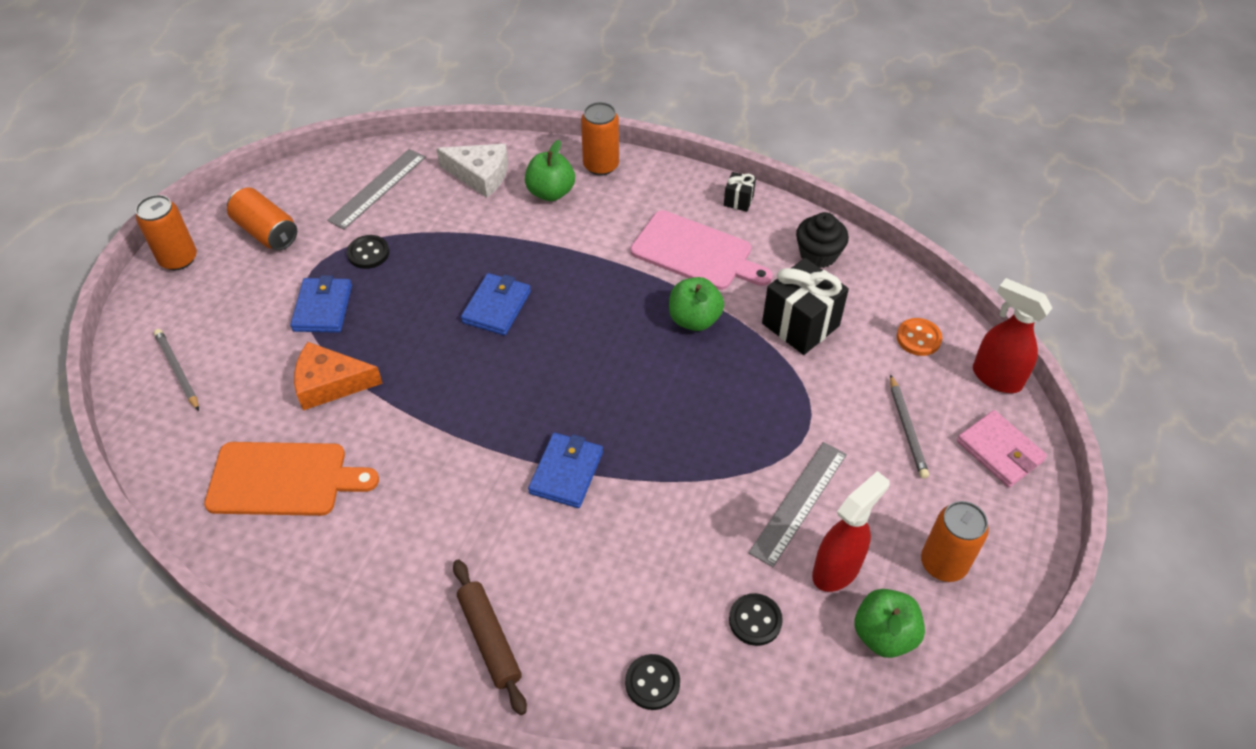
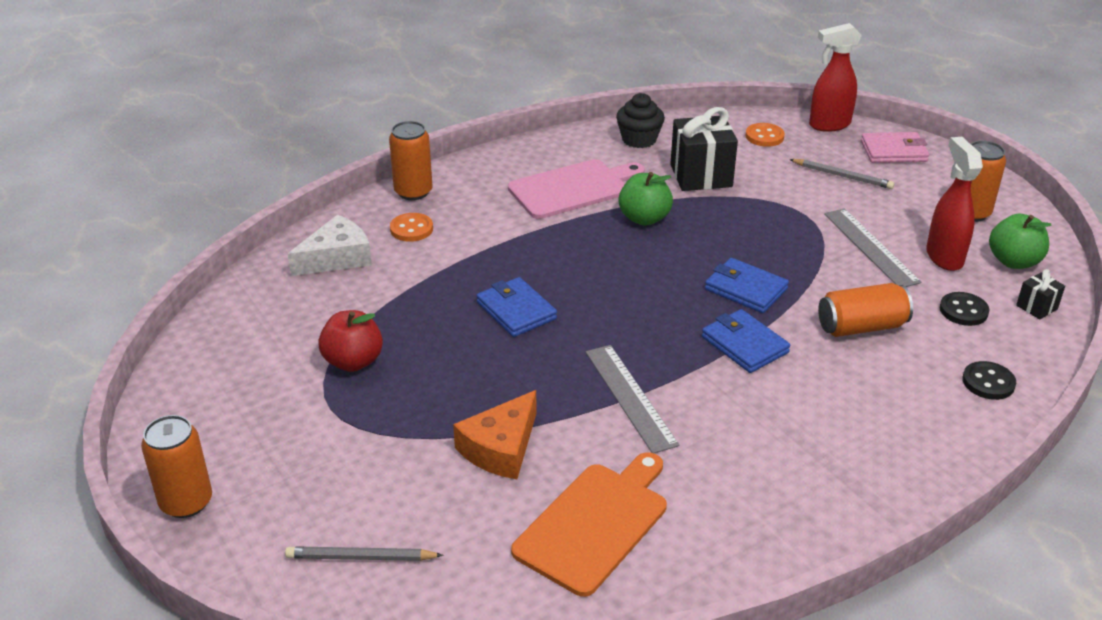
camera: 55 degrees left, 15 degrees down
(266, 232) = (232, 420): orange can -> orange can (861, 327)
(323, 308) = (392, 418): blue wallet -> blue wallet (745, 289)
(368, 253) = (353, 361): black button -> red apple
(377, 188) = (269, 324): grey ruler -> grey ruler (630, 397)
(489, 639) = (888, 454): brown rolling pin -> none
(550, 192) = (411, 229): green apple -> orange button
(738, 201) = (540, 148): black gift -> black gift (1036, 307)

